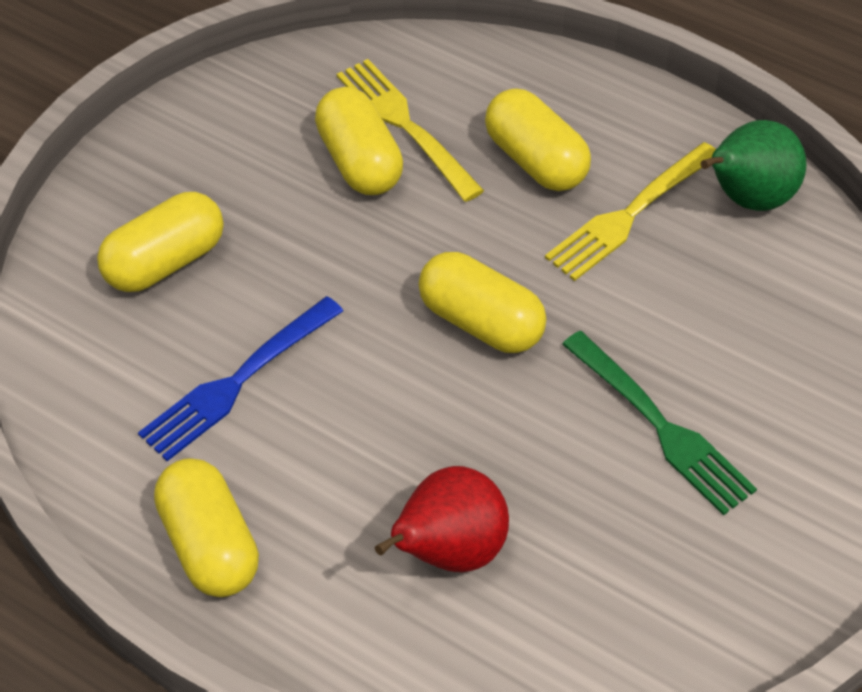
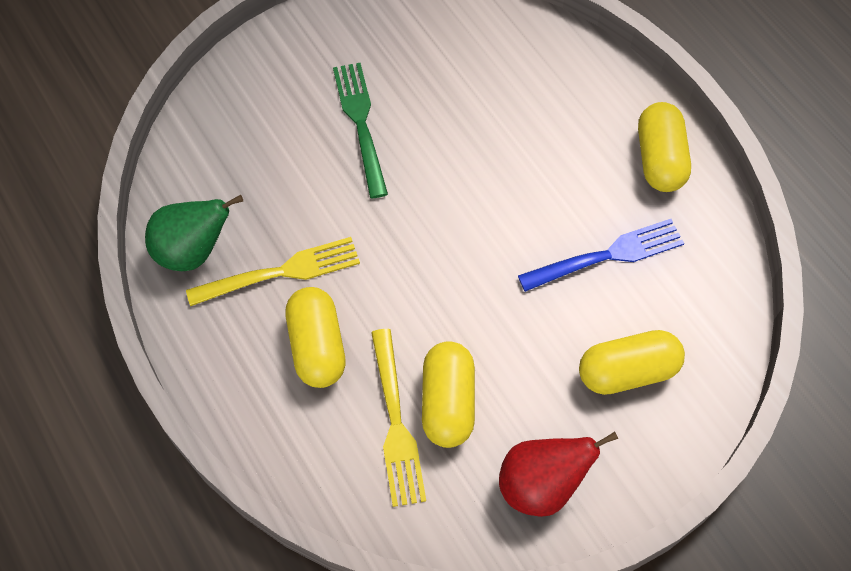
camera: 155 degrees left, 10 degrees up
(449, 551) = (523, 103): red pear -> red pear (541, 485)
(480, 322) = (429, 233): yellow capsule -> none

